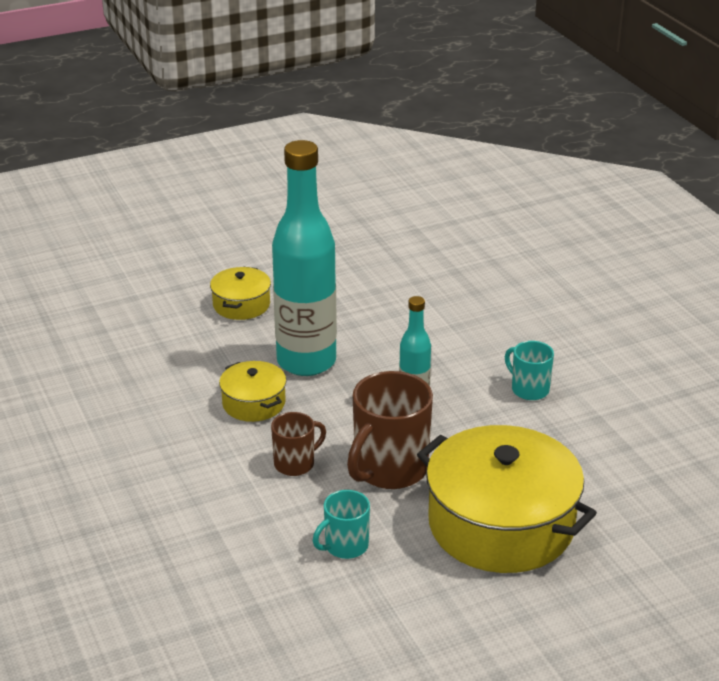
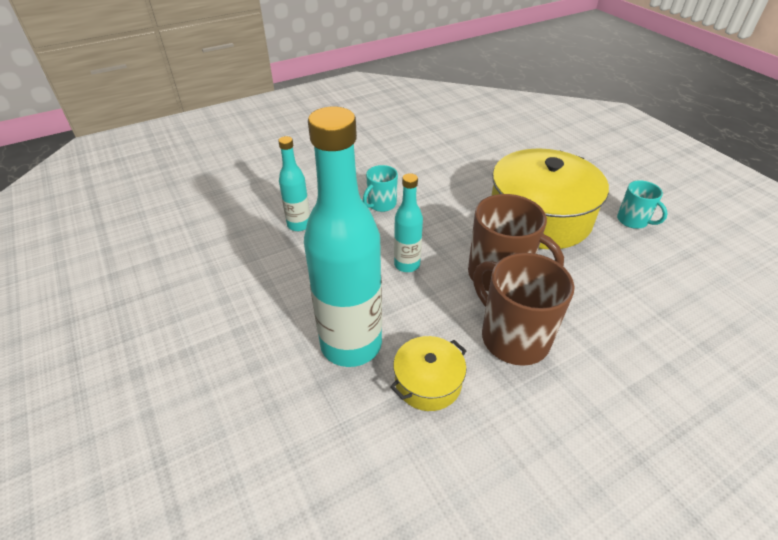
camera: 95 degrees left, 10 degrees up
(241, 305) = (233, 421): yellow pot -> none
(295, 464) = (513, 337): brown mug -> brown mug, size x1.82
(345, 546) = (602, 295): turquoise mug -> turquoise mug (633, 220)
(488, 329) = (299, 225): none -> turquoise bottle

